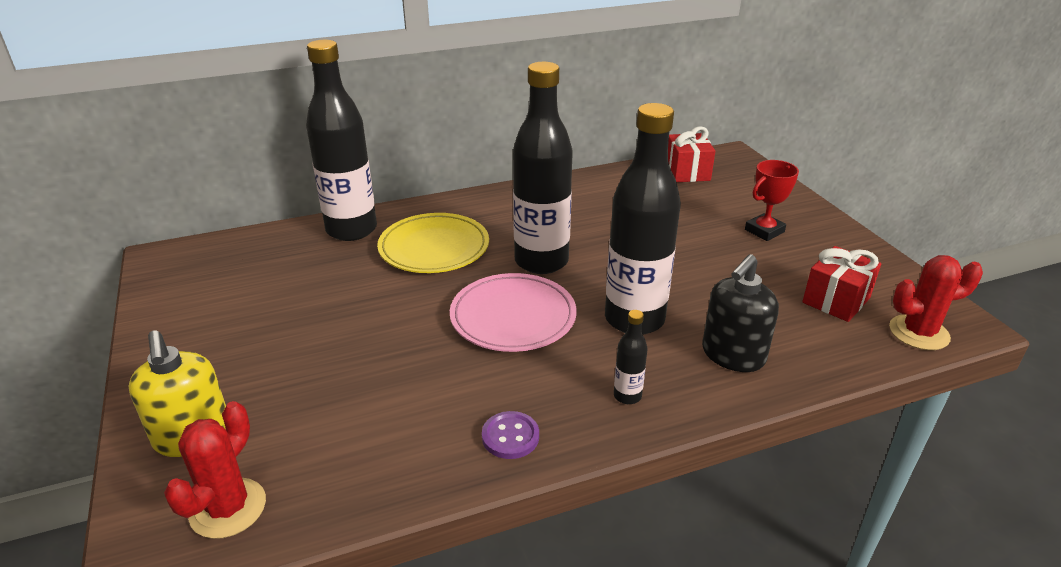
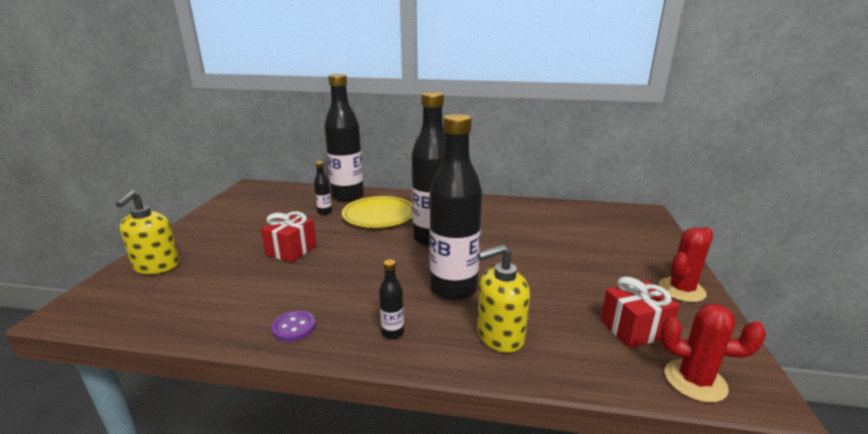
camera: 30 degrees right, 10 degrees down
(228, 508) = (124, 305): red cactus -> red cactus (681, 290)
(348, 265) = (324, 212): none -> black bottle
(513, 317) = (378, 263): pink plate -> none
(687, 172) = (596, 214): red gift -> red gift (291, 250)
(732, 355) = (500, 336): black soap dispenser -> yellow soap dispenser
(764, 231) = (620, 264): red trophy -> none

